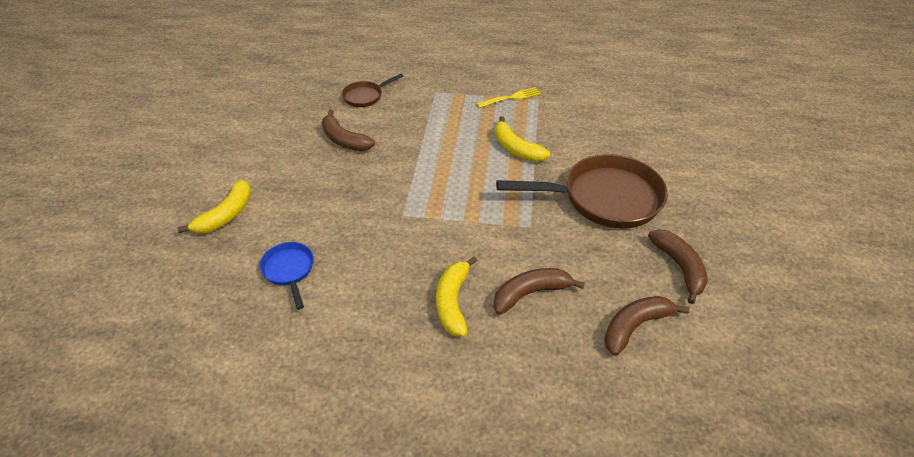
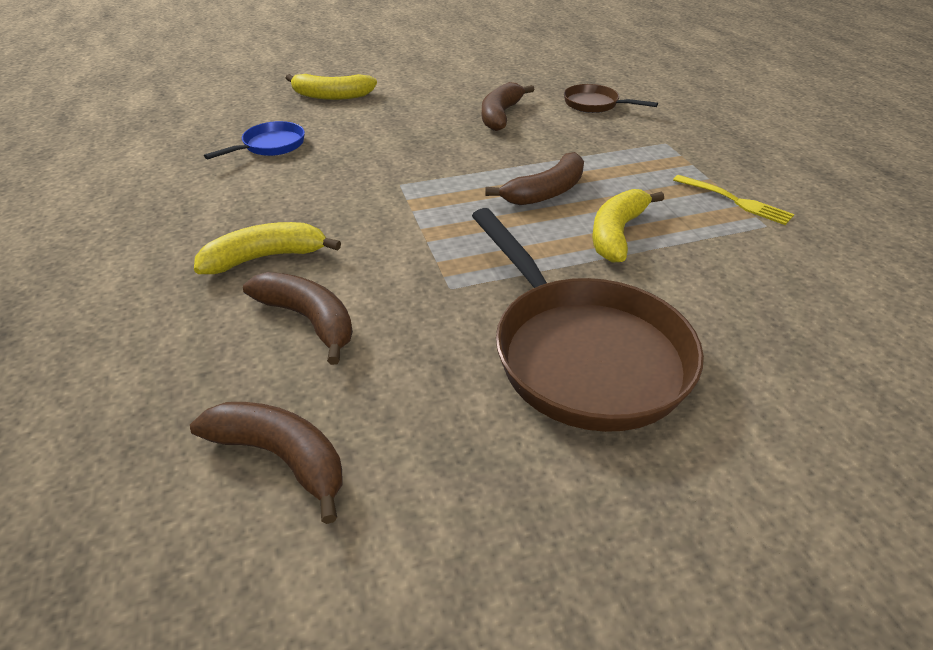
camera: 65 degrees right, 5 degrees down
(679, 267) = (466, 500): brown banana -> brown banana (546, 192)

